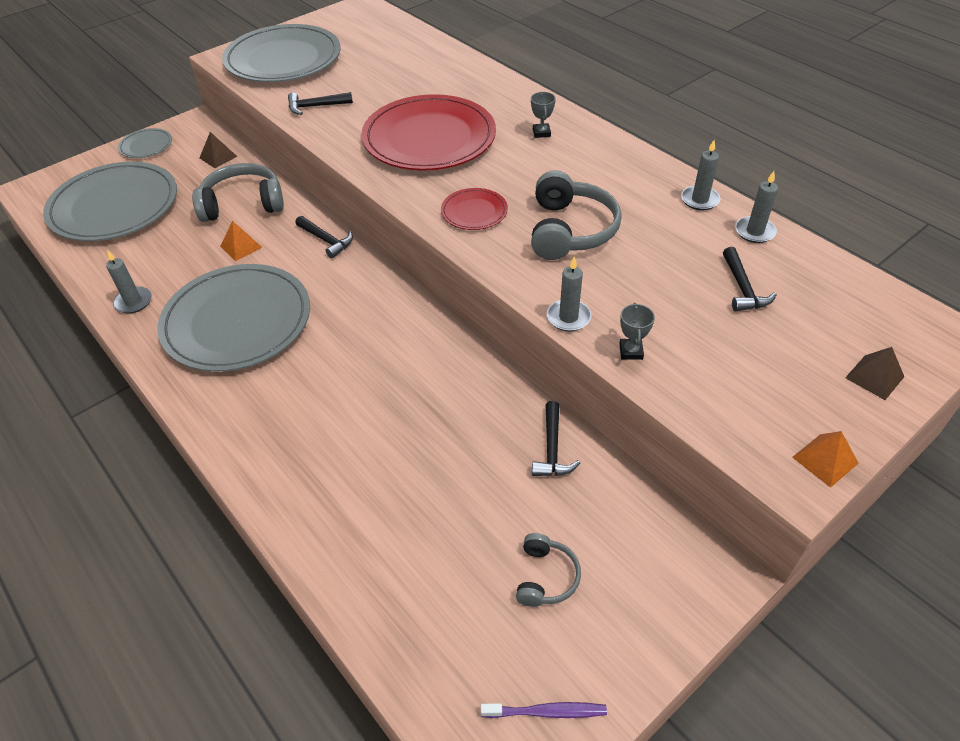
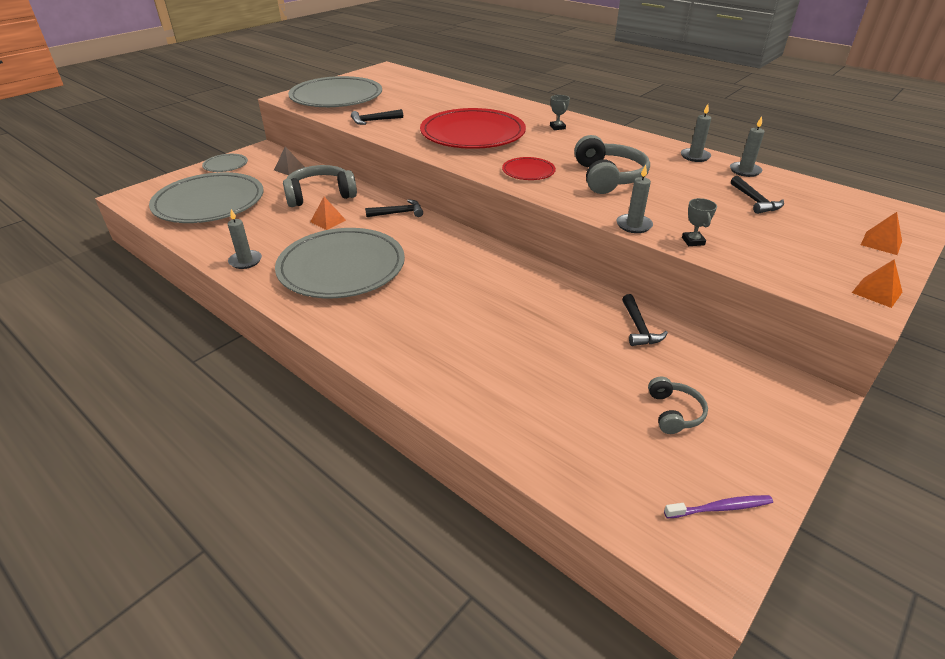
camera: 10 degrees left, 10 degrees down
(326, 240) = (398, 213): black hammer -> black hammer turned 45 degrees counterclockwise
(874, 377) = (881, 243): brown pyramid -> orange pyramid

